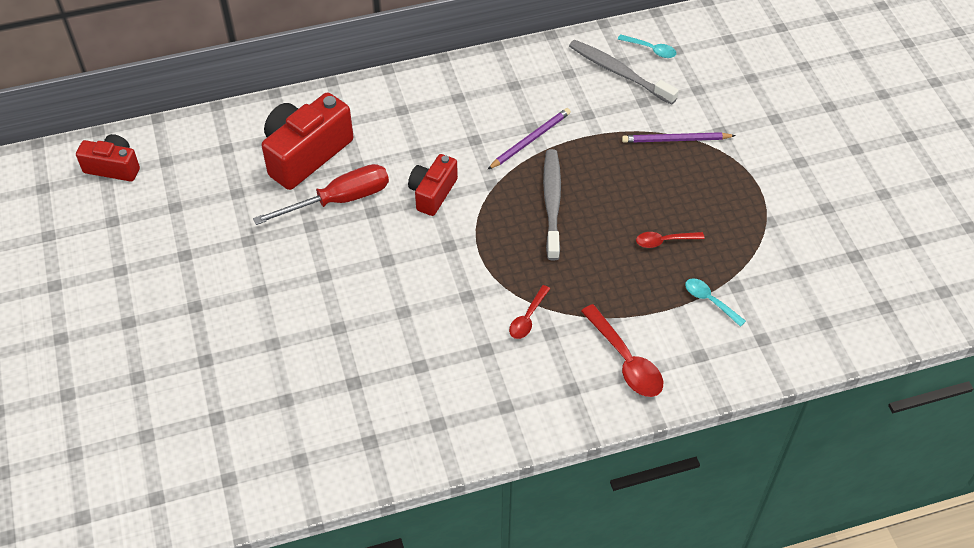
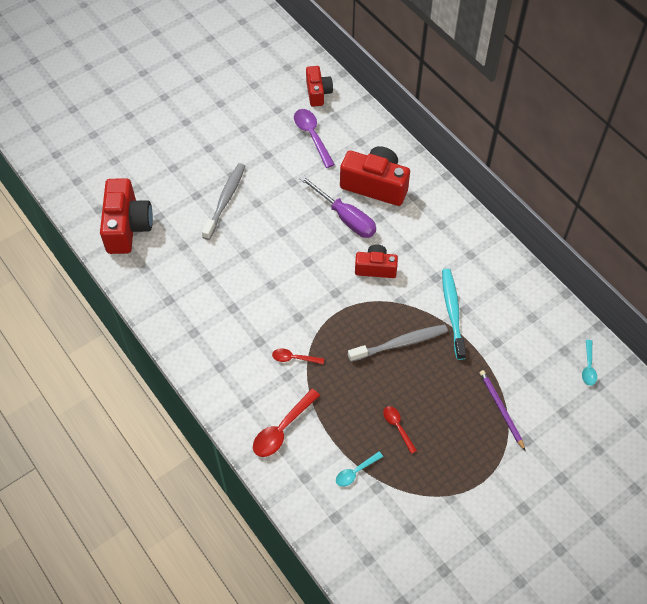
camera: 70 degrees right, 5 degrees up
(184, 195) = (312, 136): none -> purple spoon
(212, 464) = (127, 227): none -> red camera
(339, 200) = (345, 217): red screwdriver -> purple screwdriver
(530, 140) = (452, 312): purple pencil -> turquoise toothbrush
(619, 72) = (551, 351): grey toothbrush -> grey toothbrush (225, 200)
(710, 301) = (355, 472): turquoise spoon -> turquoise spoon turned 150 degrees counterclockwise

